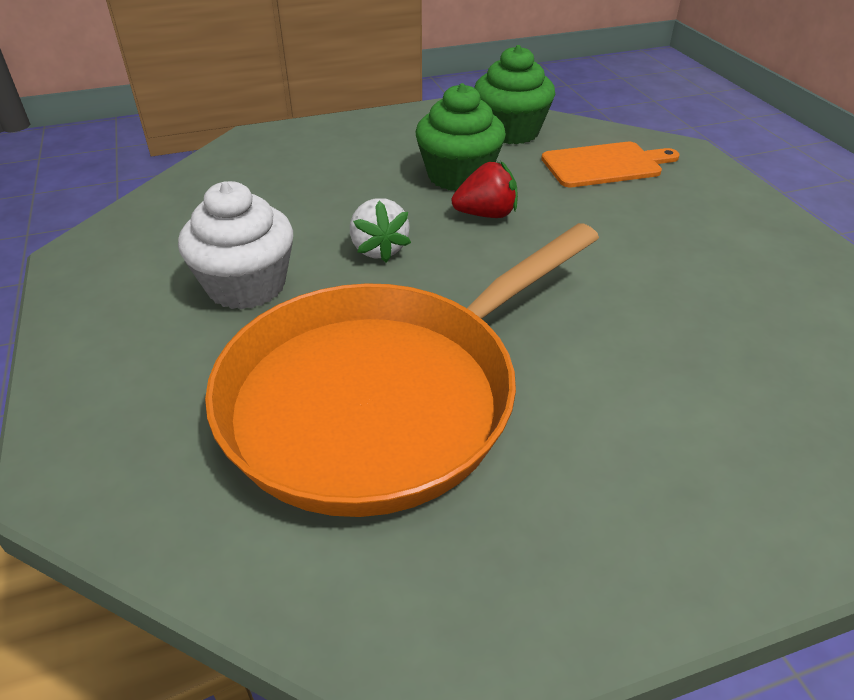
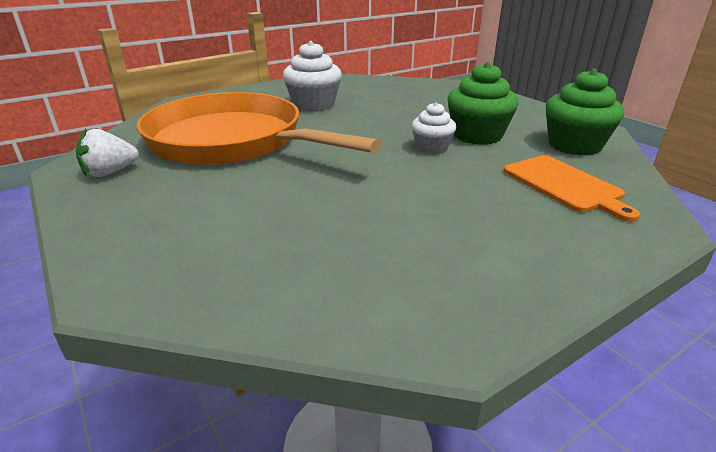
camera: 75 degrees right, 10 degrees down
(379, 249) = (365, 125): white strawberry -> white strawberry (110, 172)
(486, 214) = (431, 148): red strawberry -> white cupcake

